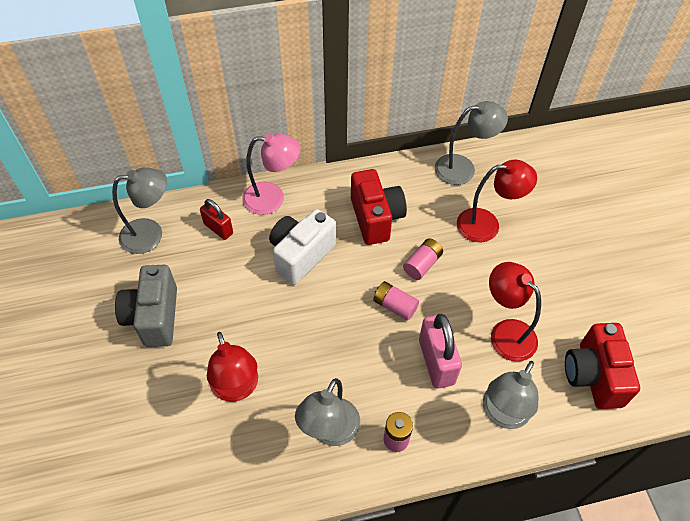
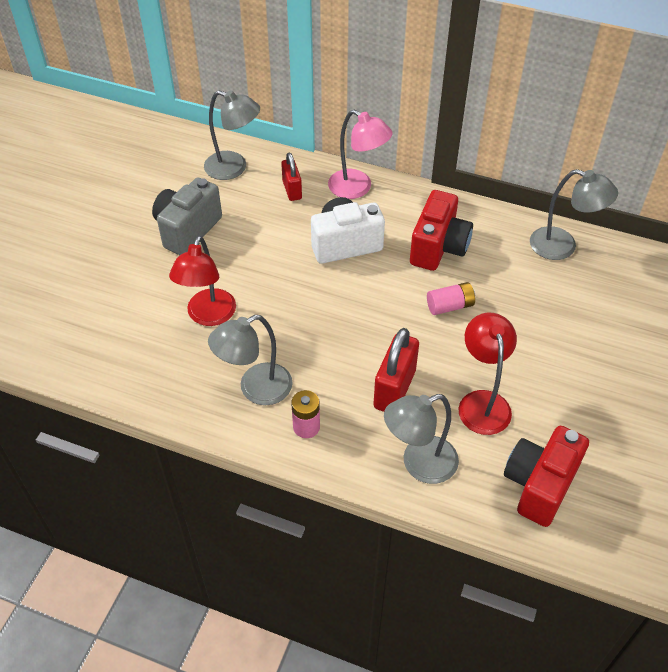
camera: 35 degrees right, 5 degrees down
(394, 306) = (395, 325): pink battery -> none
(436, 362) = (394, 389): pink padlock -> red padlock
(487, 224) = (544, 305): red lamp -> none

